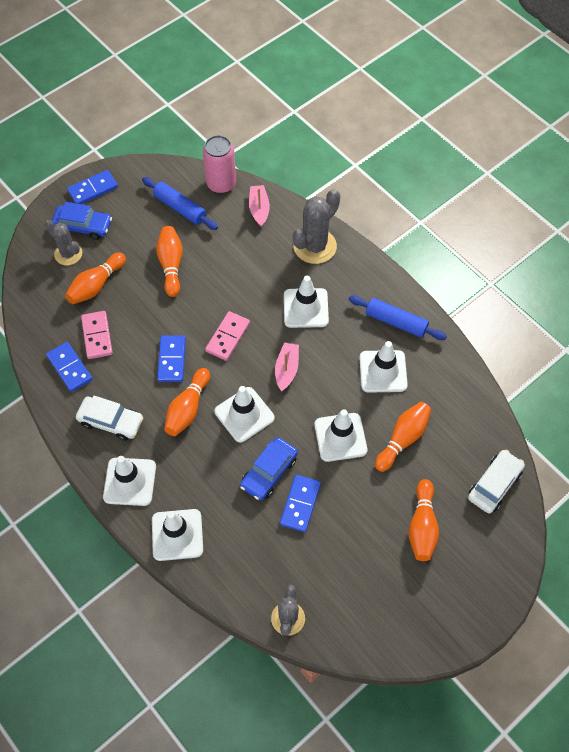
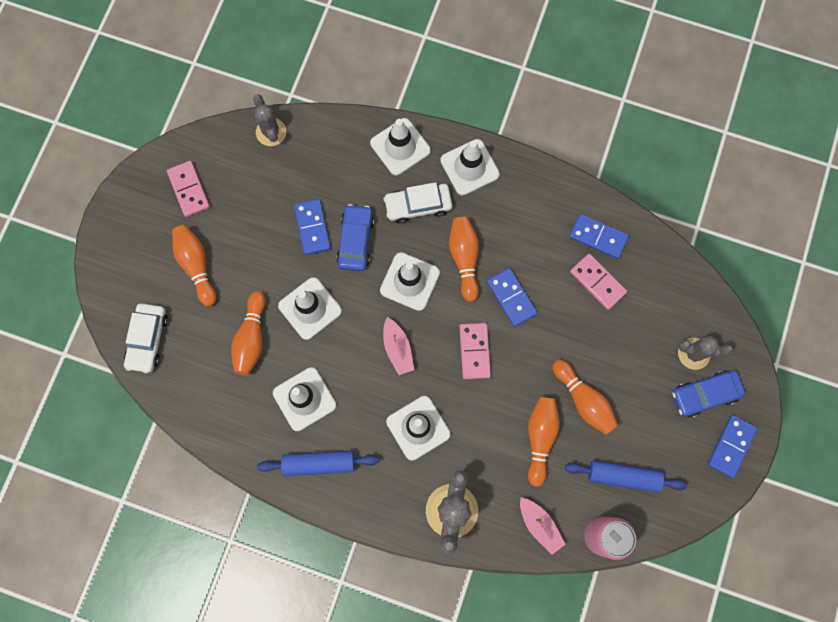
camera: 150 degrees right, 15 degrees up
(96, 285) = (639, 334): orange bowling pin -> orange bowling pin (540, 438)
(111, 421) = (523, 209): white car -> white car (418, 205)
(396, 603) = (189, 190): none -> pink domino

